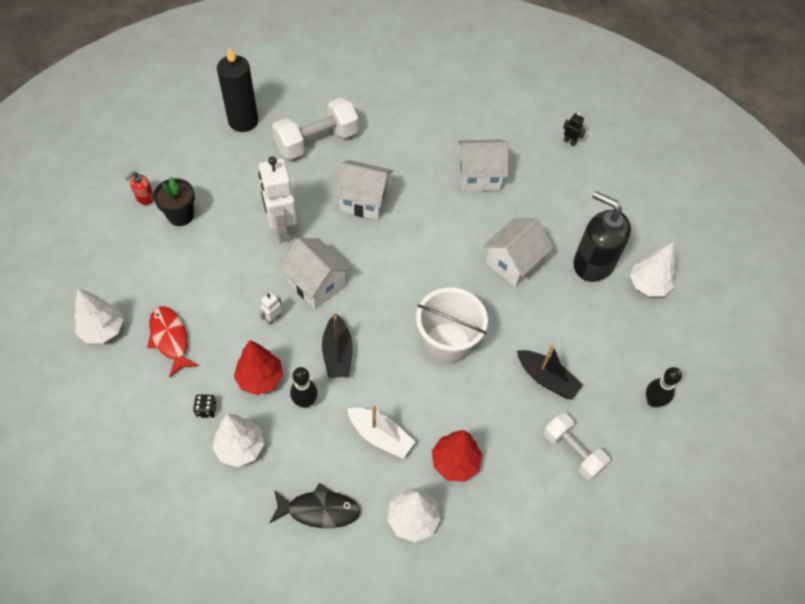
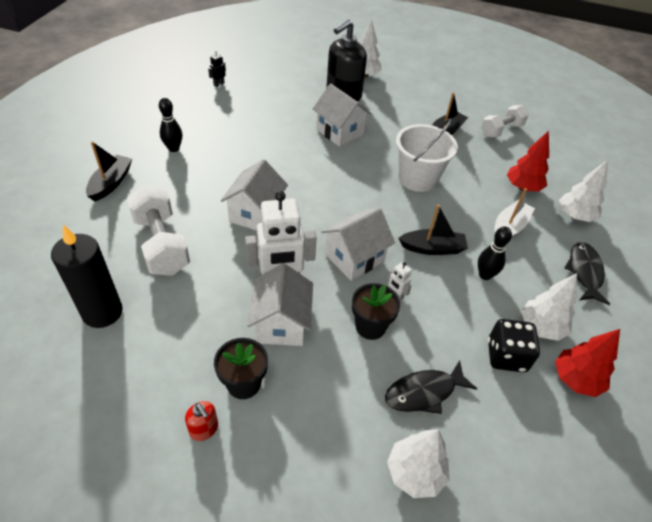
camera: 85 degrees left, 10 degrees down
(170, 339) = (424, 392): red fish -> black fish
(206, 410) = (506, 356): black dice -> black dice, size x1.93
(236, 298) = (370, 326): none -> black flower pot
(260, 379) = (465, 309): red tree -> red tree (575, 379)
(386, 92) = (111, 183): none -> black boat
(478, 176) = (243, 137): white house -> white house (281, 324)
(653, 401) = (457, 91): black bowling pin -> black bowling pin (173, 148)

